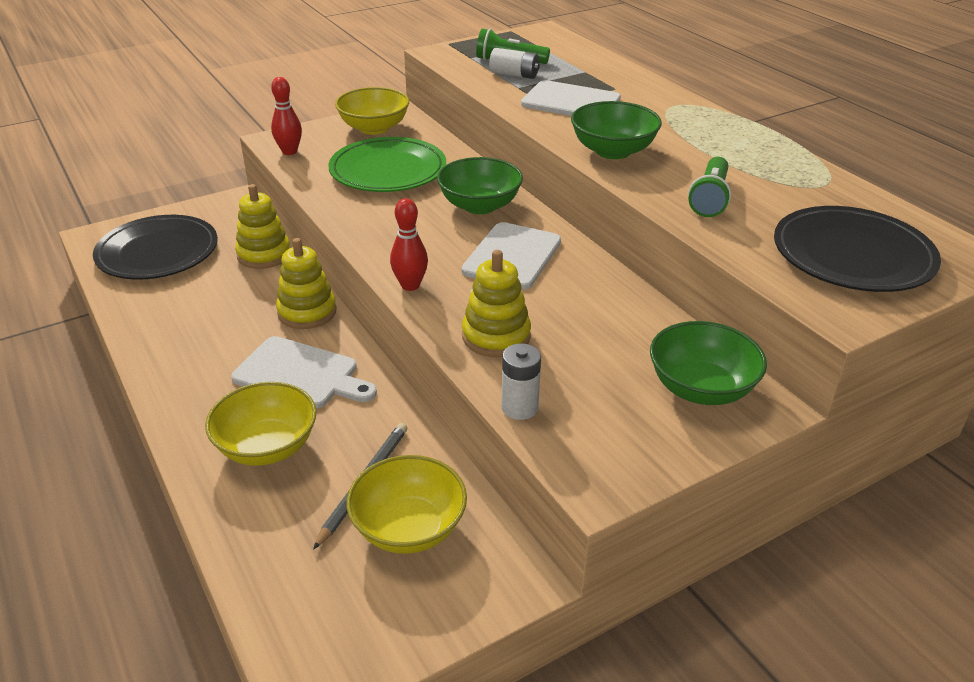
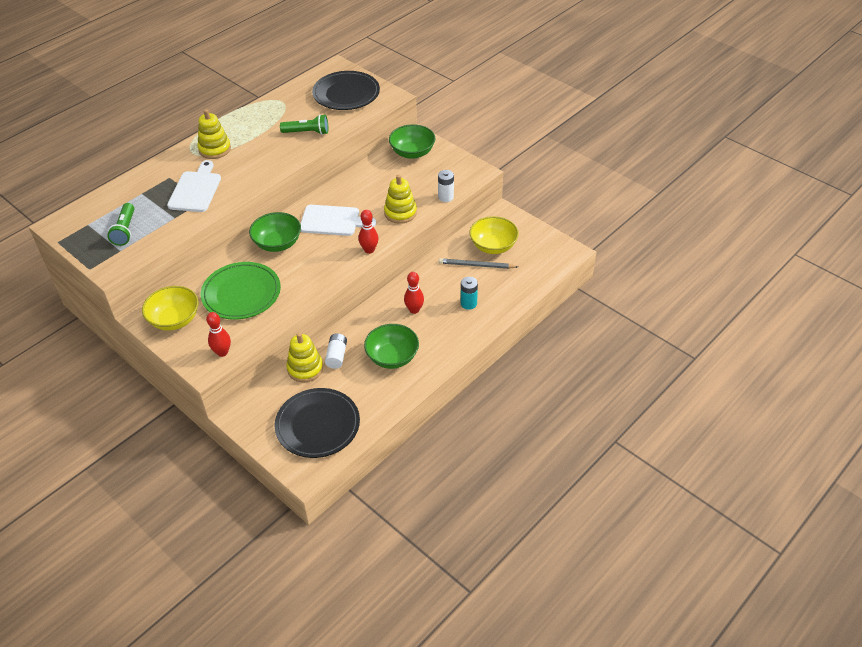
camera: 105 degrees left, 10 degrees up
(267, 447) = (468, 303): yellow bowl -> turquoise battery
(301, 374) = (414, 310): white cutting board -> red bowling pin
(307, 312) = (360, 326): yellow stacking toy -> yellow stacking toy (215, 149)
(514, 75) = (151, 223): white battery -> white battery (336, 356)
(613, 151) = (261, 167): green bowl -> green bowl (392, 357)

